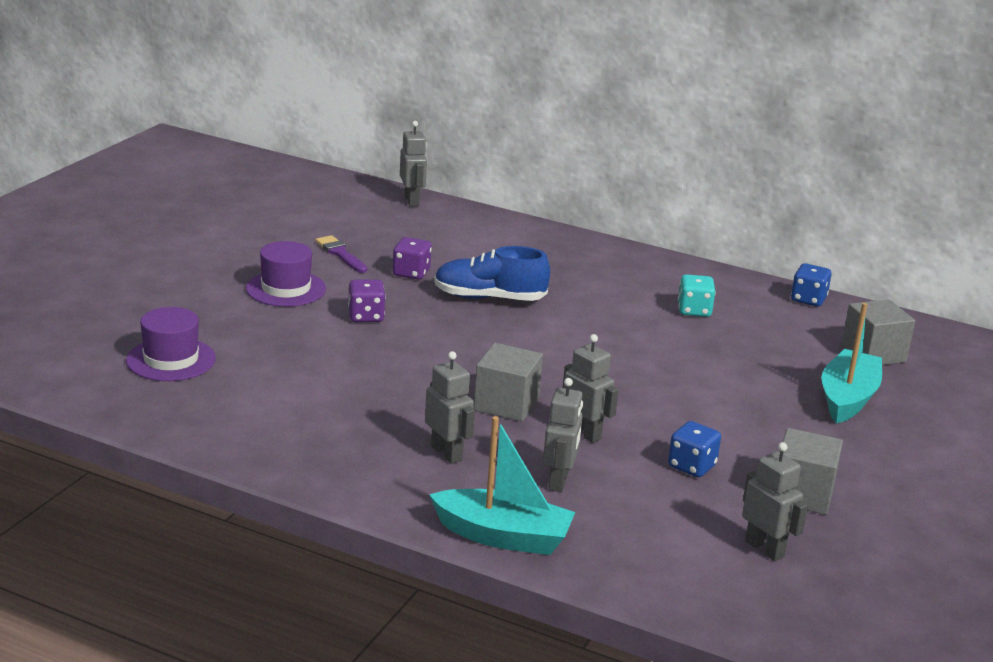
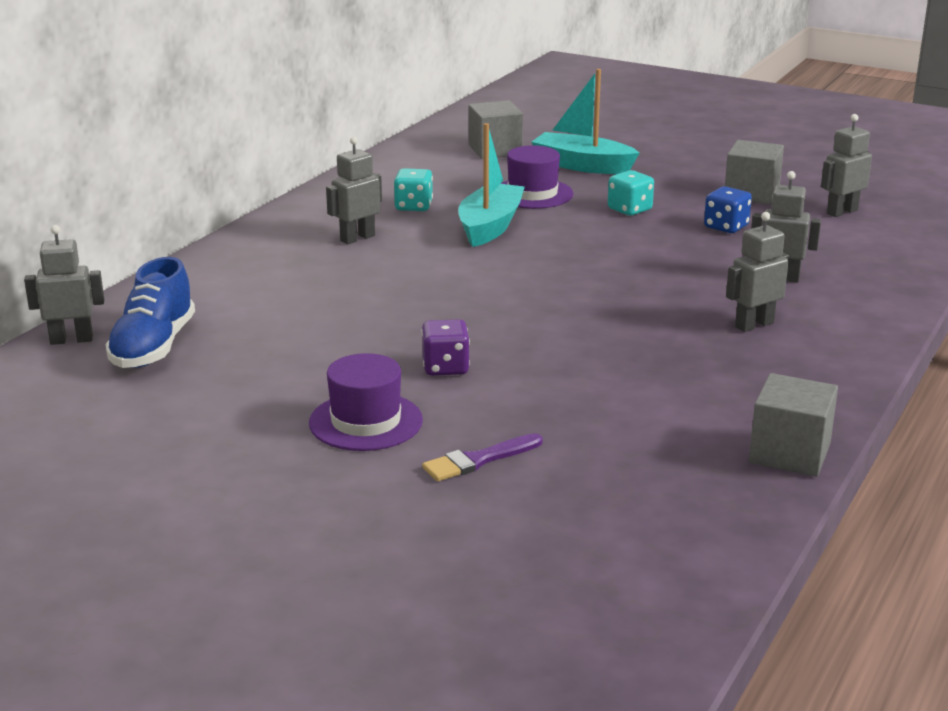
camera: 85 degrees left, 0 degrees up
(171, 360) = (594, 494): purple hat -> purple hat (532, 194)
(340, 254) = (251, 386): purple brush -> purple brush (478, 460)
(411, 273) = (317, 341): purple dice -> none
(489, 298) = (389, 298): blue shoe -> blue shoe (153, 347)
(503, 536) = (888, 303): turquoise boat -> turquoise boat (490, 227)
(506, 404) = (641, 296): grey cube -> grey cube (789, 453)
(584, 433) = (686, 264): grey robot -> grey robot (357, 238)
(724, 415) = (629, 209): none -> turquoise dice
(808, 299) = (385, 162): blue dice -> none

